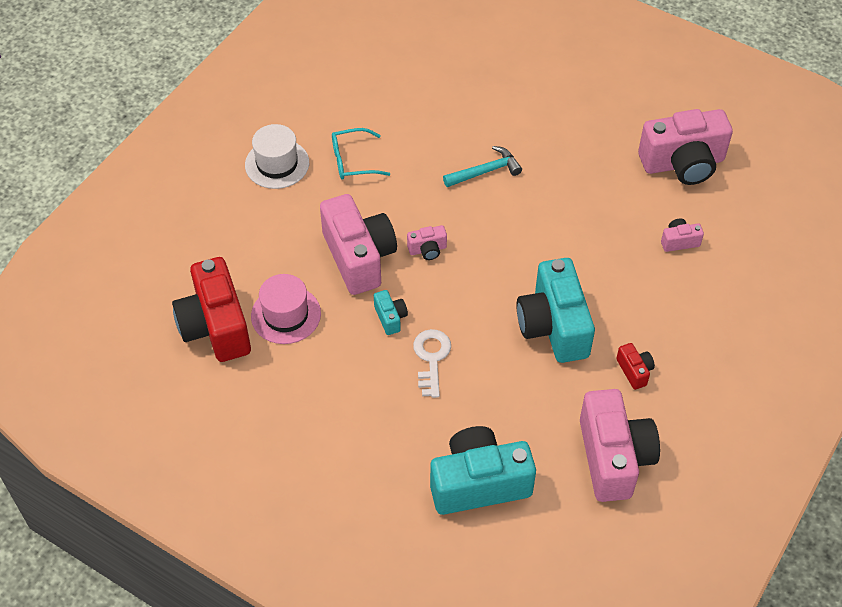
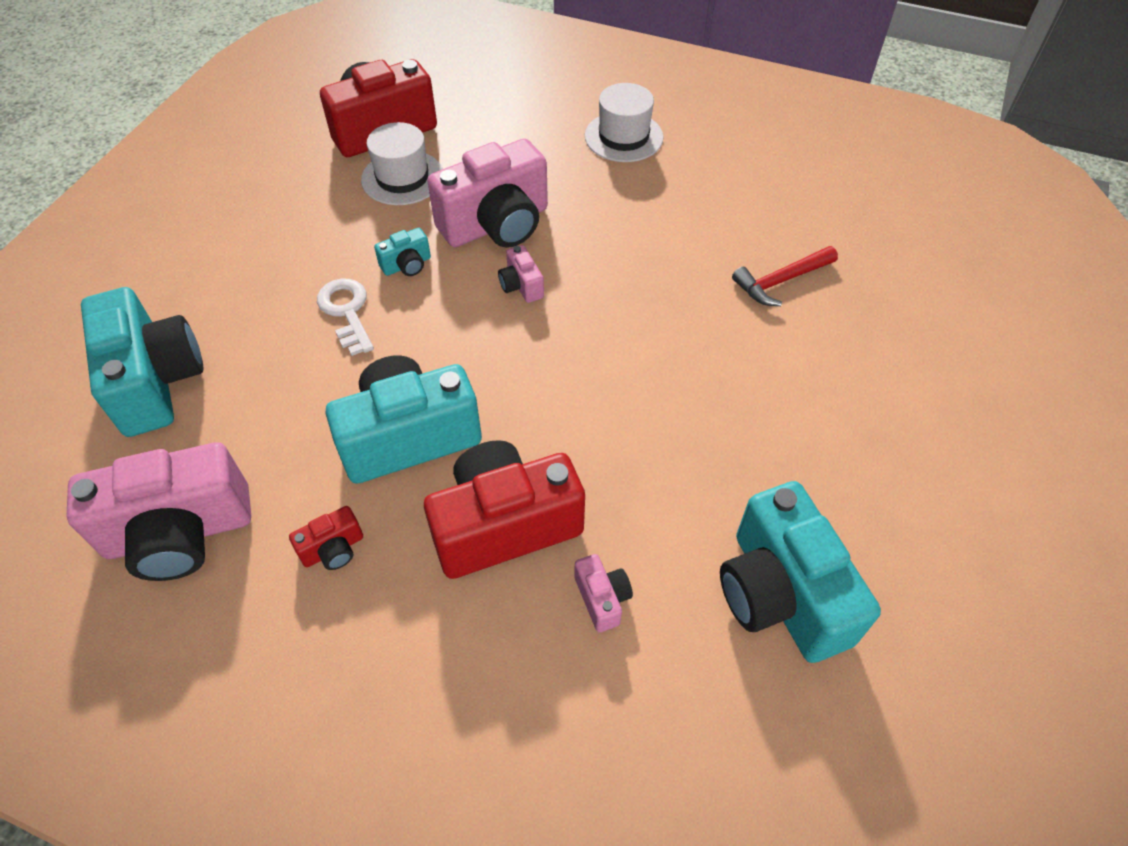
camera: 80 degrees right, 0 degrees up
(286, 315) = (402, 177): pink hat -> white hat
(353, 161) = (650, 198): turquoise glasses -> none
(431, 358) = (347, 312): white key -> white key turned 105 degrees counterclockwise
(454, 108) = (781, 281): none -> red hammer
(485, 171) = (675, 329): turquoise hammer -> none
(626, 281) = (504, 525): none -> red camera
(683, 163) = (780, 594): pink camera -> turquoise camera

